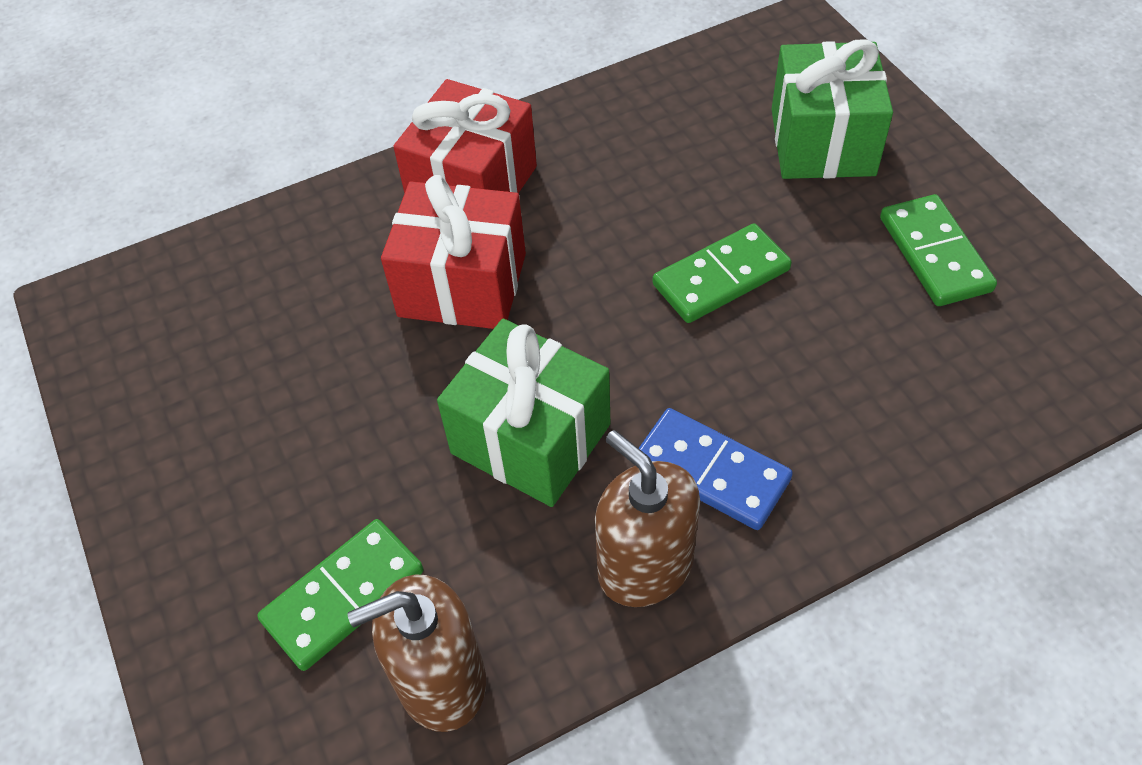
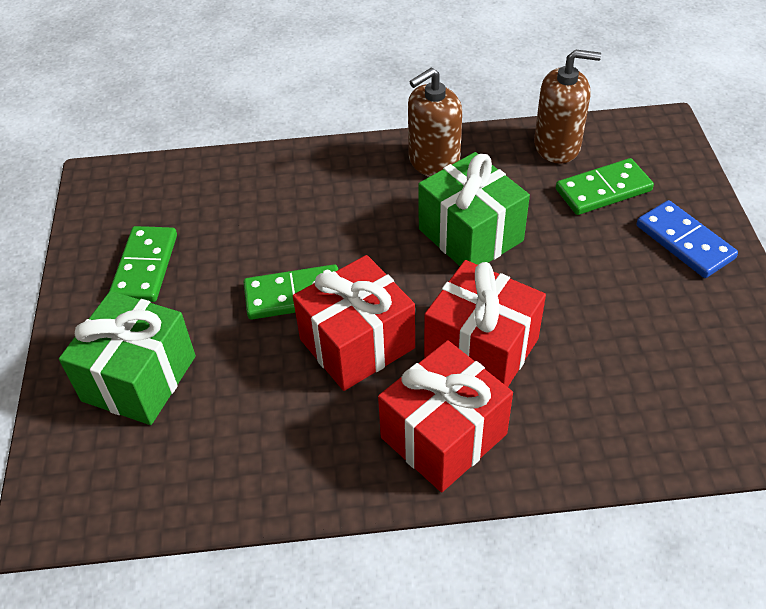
camera: 160 degrees left, 5 degrees down
(610, 246) = (357, 344): none -> red gift
(645, 565) = (433, 162): brown soap dispenser -> brown soap dispenser turned 75 degrees clockwise
(711, 472) = (374, 191): blue domino -> blue domino (684, 242)

